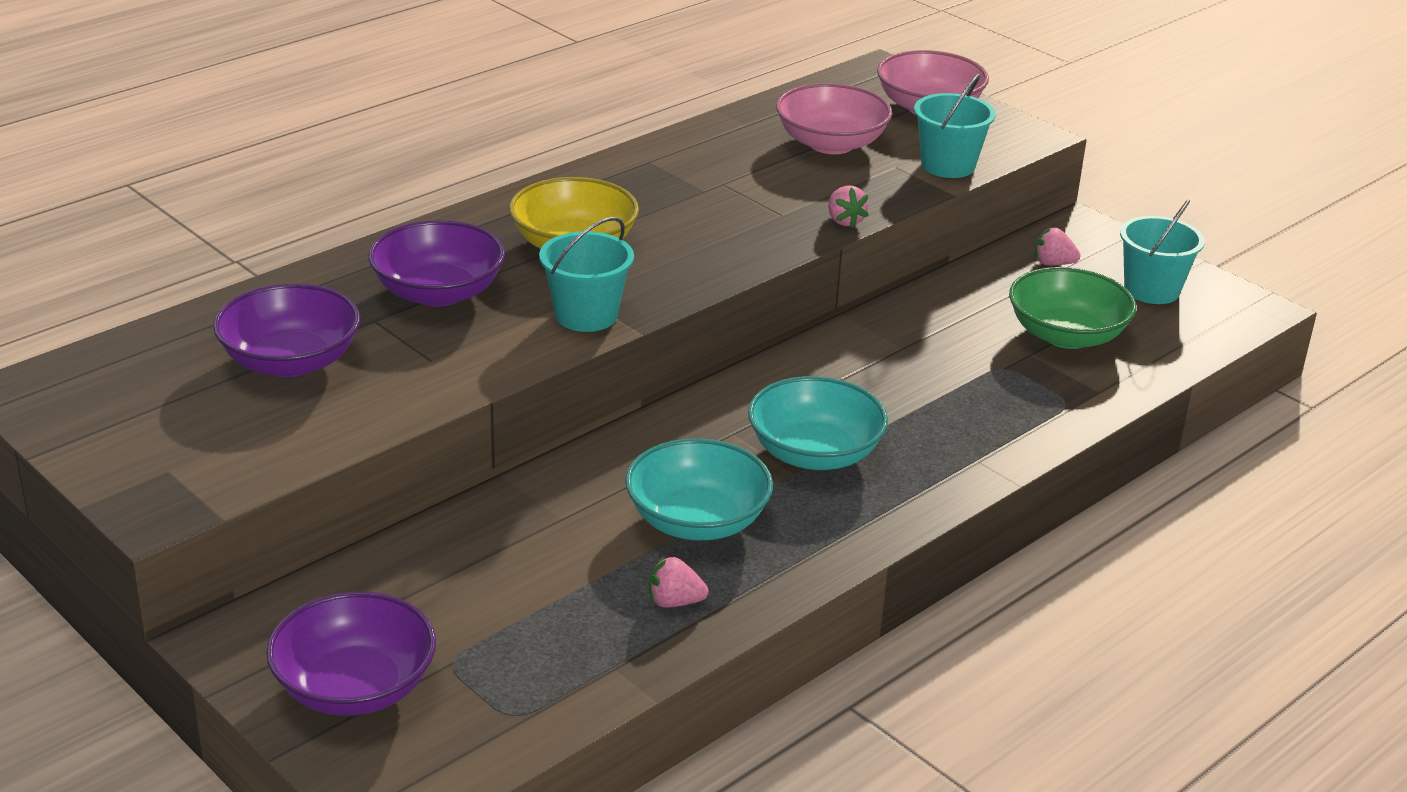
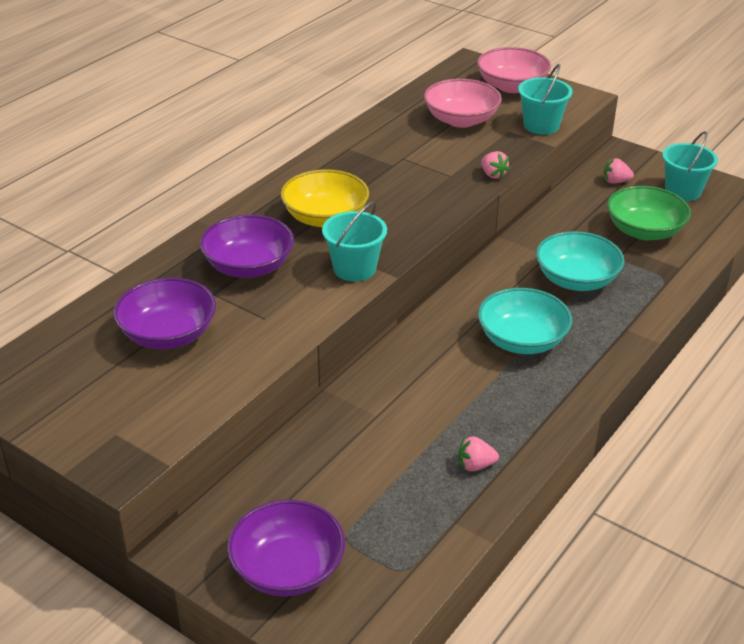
camera: 10 degrees left, 5 degrees up
(697, 521) = (466, 402): turquoise bowl -> turquoise bowl (576, 280)

